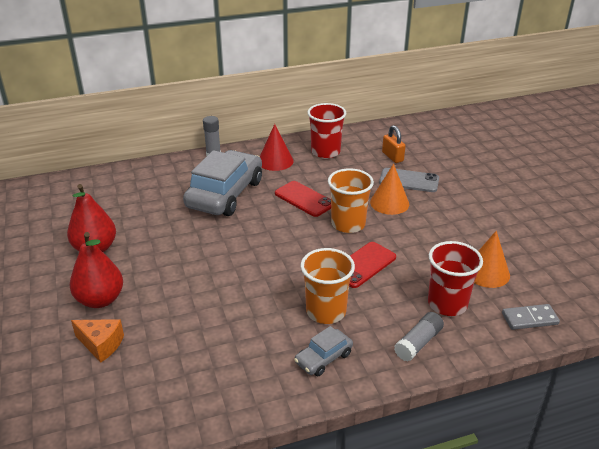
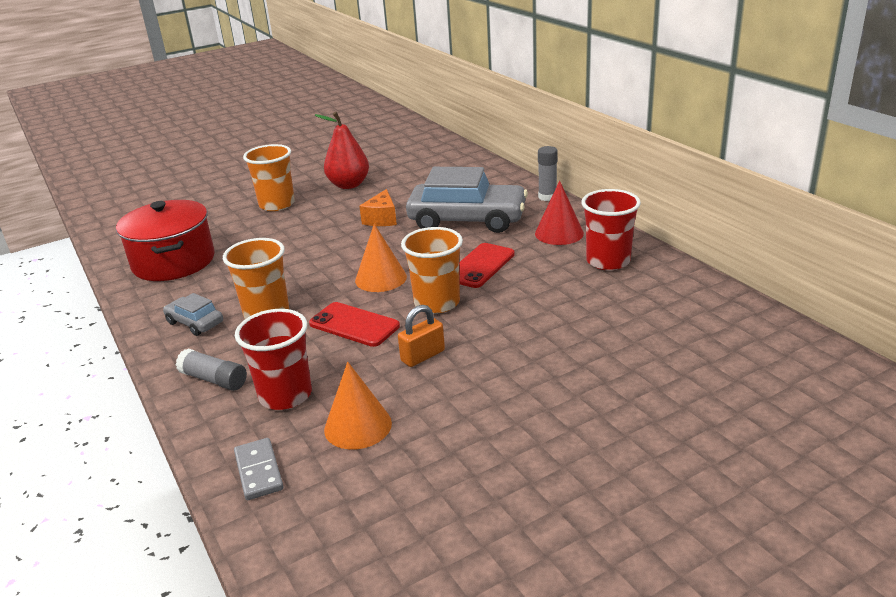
camera: 80 degrees right, 5 degrees down
(100, 300) = (277, 204): red pear -> orange cup
(101, 344) = (220, 219): orange cheese -> orange cheese (382, 219)
(186, 380) = (173, 262): none -> red pot
(389, 203) = (501, 327): orange cone -> orange cone (381, 278)
(392, 157) = (634, 314): orange padlock -> orange padlock (423, 356)
(409, 180) = (572, 336): grey phone -> none

